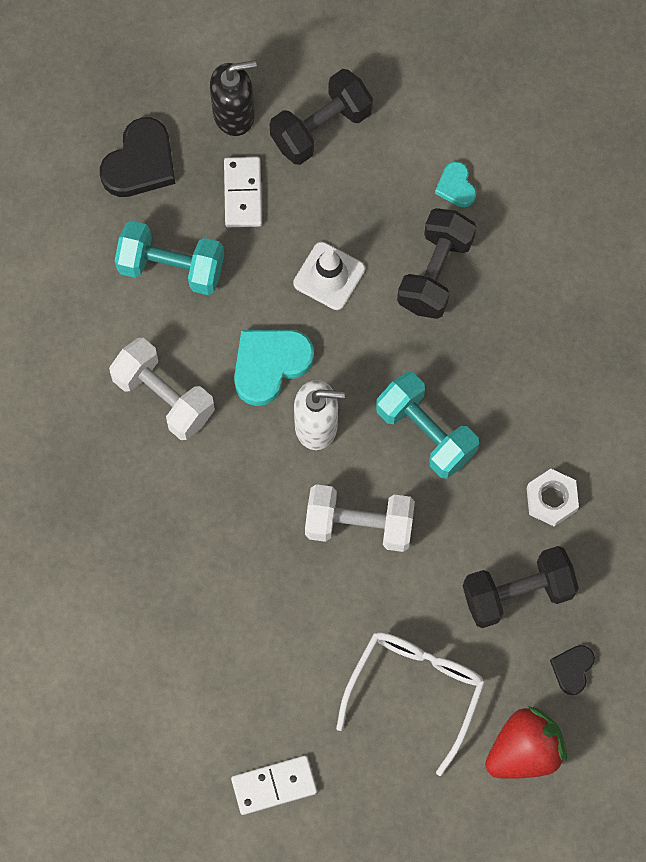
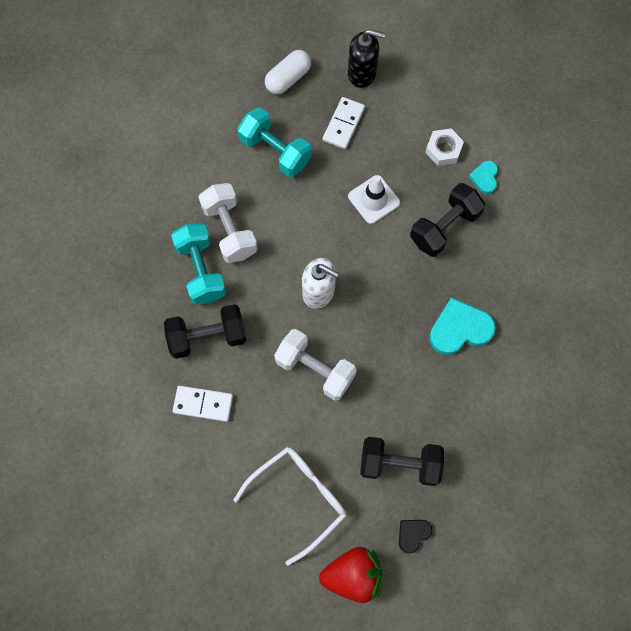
camera: 25 degrees right, 0 degrees up
(140, 163) = (288, 78): black heart -> white capsule
(270, 365) = (307, 239): turquoise heart -> turquoise heart (460, 329)
(274, 785) = (174, 518): white domino -> white domino (203, 404)
(321, 128) = (414, 104): black dumbbell -> black dumbbell (207, 336)
(425, 433) = (388, 328): turquoise dumbbell -> turquoise dumbbell (201, 270)
(551, 499) = (452, 411): white nut -> white nut (443, 150)

